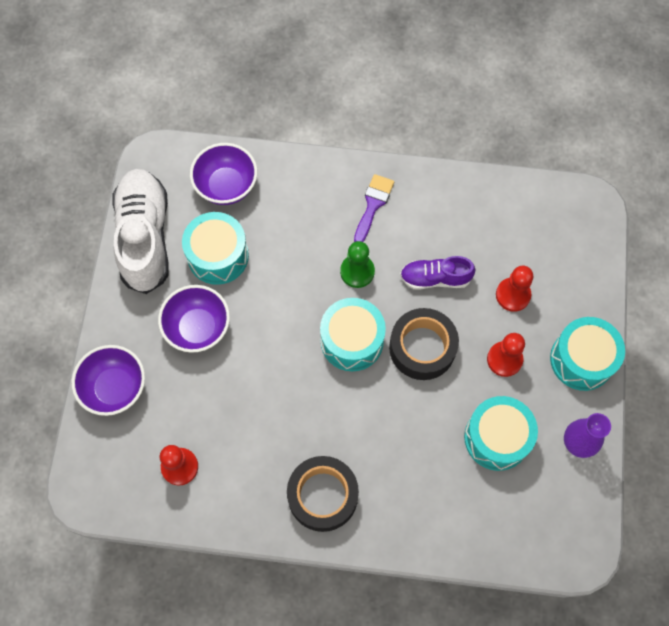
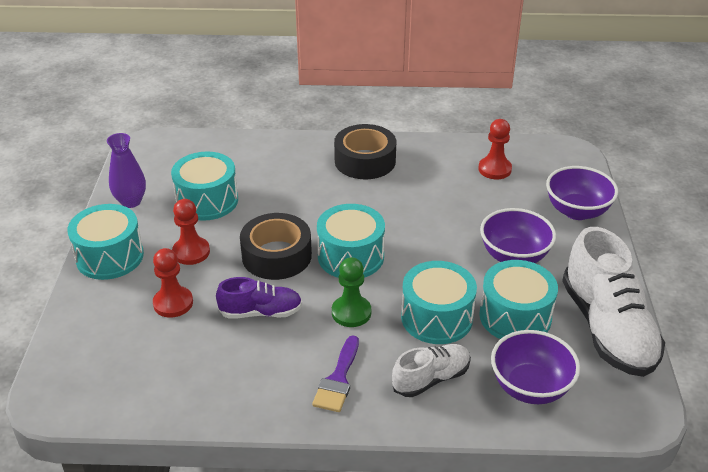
camera: 175 degrees right, 30 degrees down
(285, 260) = (436, 317): none -> turquoise drum
(300, 200) = (431, 379): none -> white shoe

